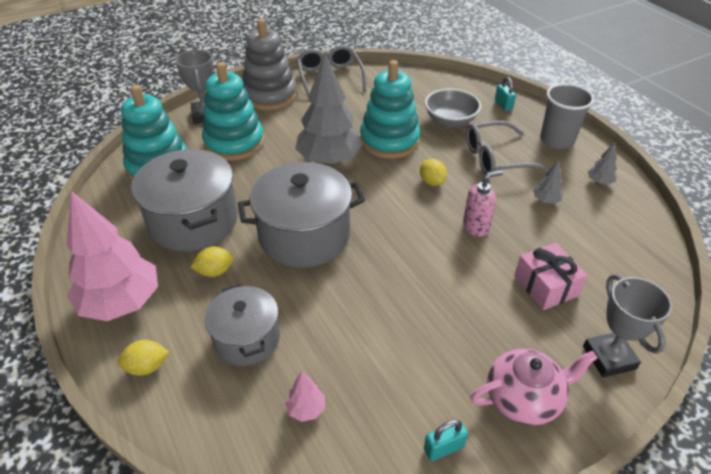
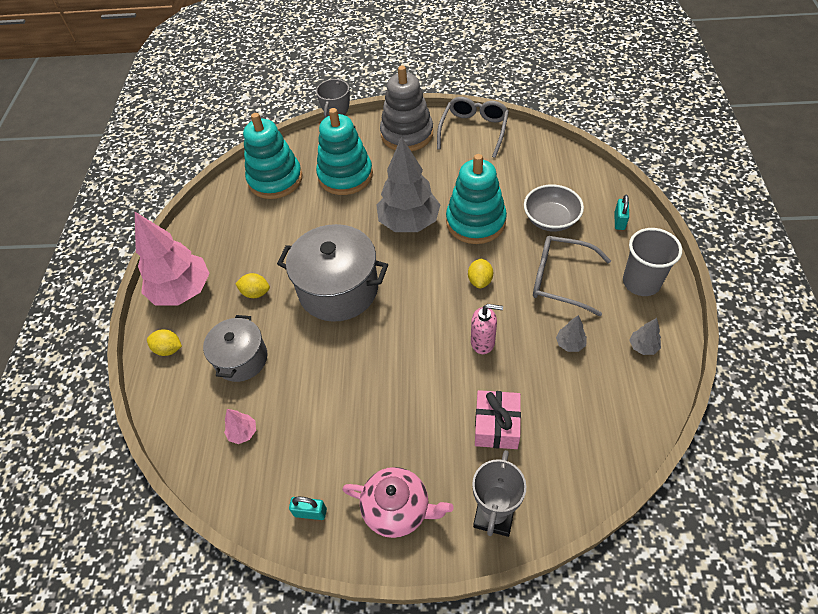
camera: 35 degrees right, 10 degrees up
(193, 221) = (269, 241): grey pot -> none

